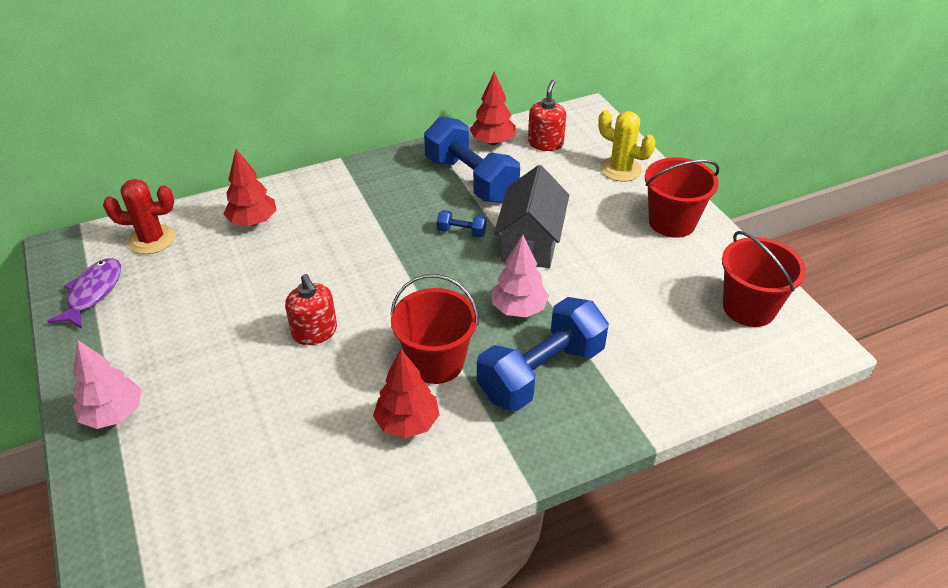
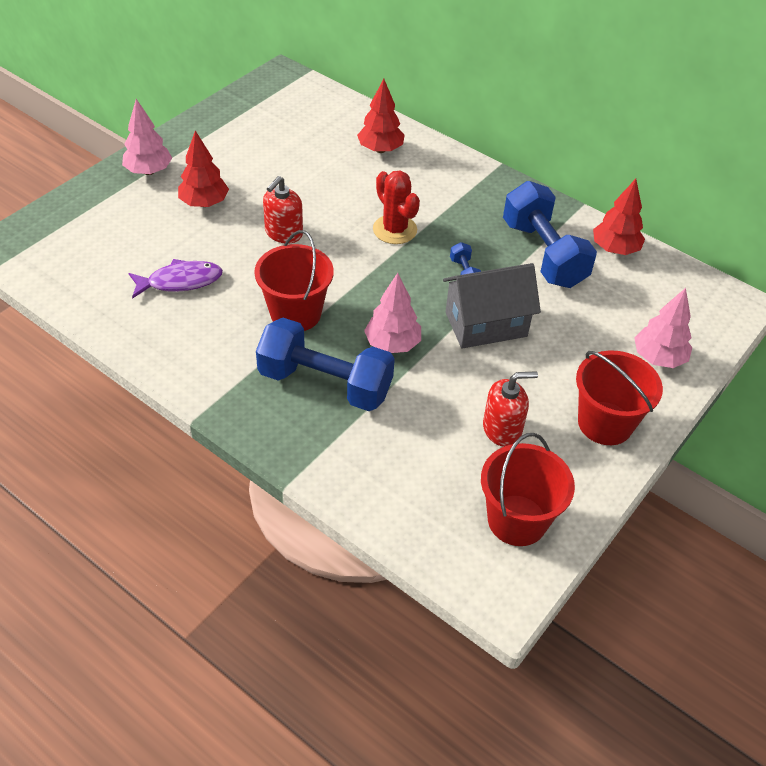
camera: 60 degrees right, 5 degrees up
(93, 293) = (249, 109): purple fish -> purple fish (180, 281)
(152, 239) = (321, 109): red cactus -> red cactus (395, 230)
(407, 423) = (223, 320): red tree -> red tree (204, 203)
(471, 179) = (543, 254): blue dumbbell -> blue dumbbell turned 45 degrees counterclockwise
(545, 143) = (648, 287): red soap dispenser -> red soap dispenser (502, 429)
(620, 169) = (658, 358): yellow cactus -> pink tree

